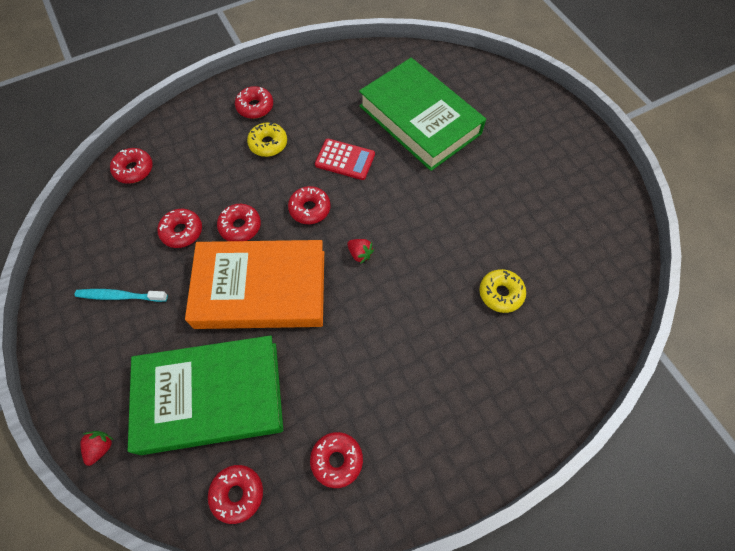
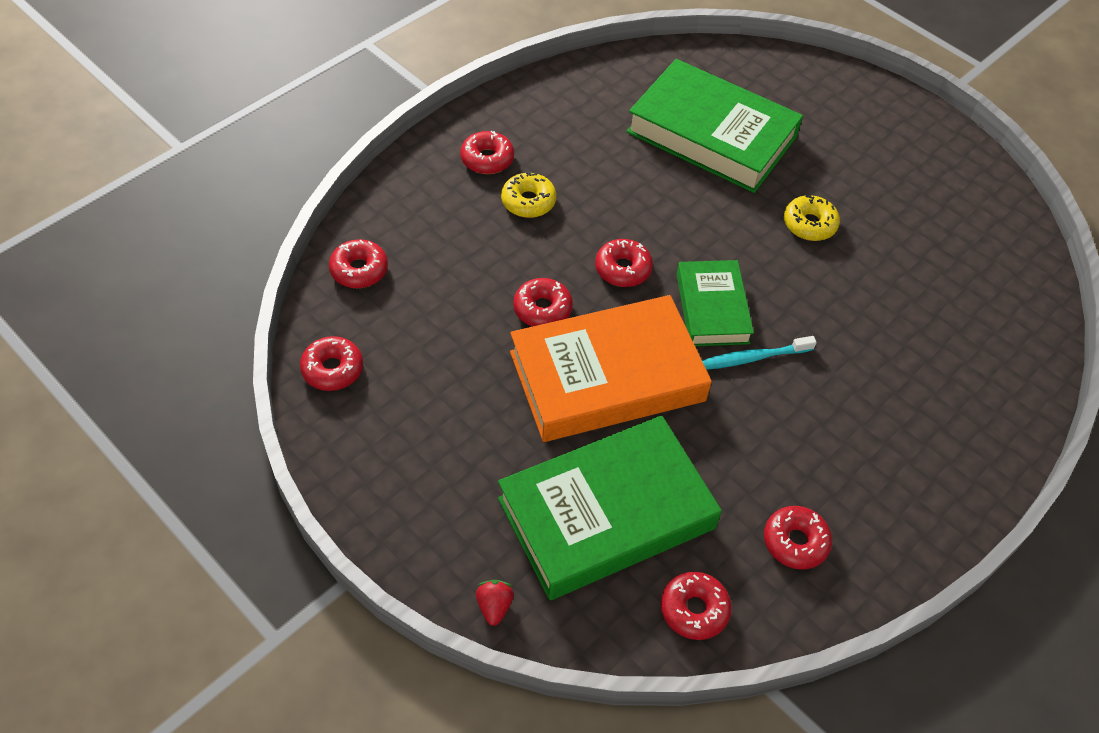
camera: 20 degrees left, 10 degrees down
(120, 296) = (424, 427): turquoise toothbrush -> turquoise toothbrush (752, 358)
(182, 231) = (467, 332): red donut -> red donut (332, 369)
(345, 159) = (639, 201): red calculator -> none
(360, 254) = (712, 308): red strawberry -> green book
(500, 293) = (901, 315): yellow donut -> yellow donut (809, 224)

